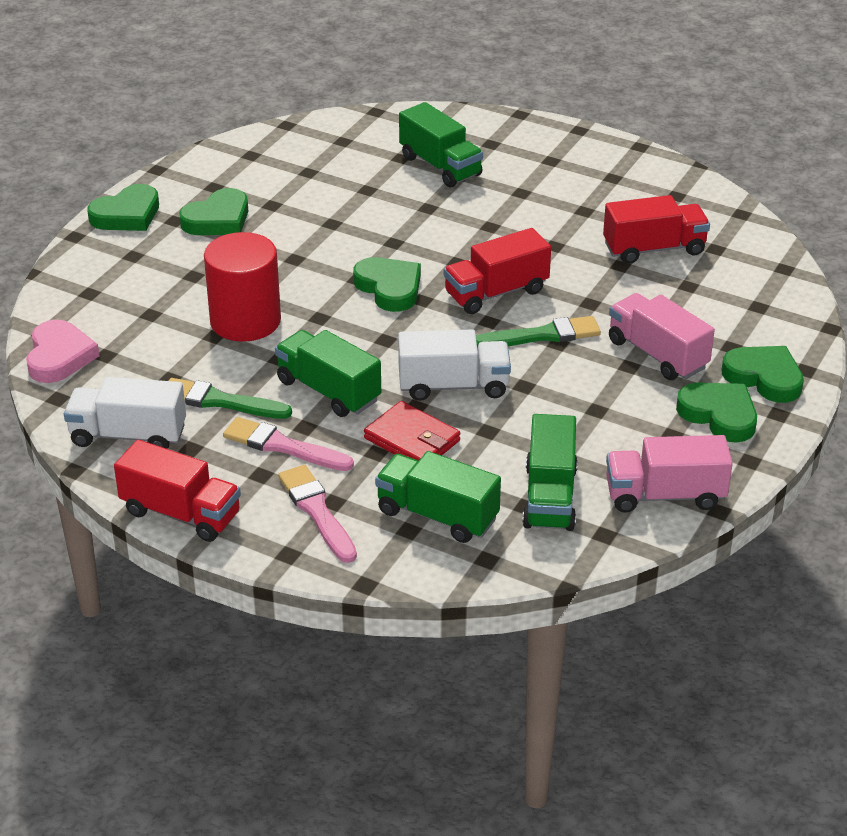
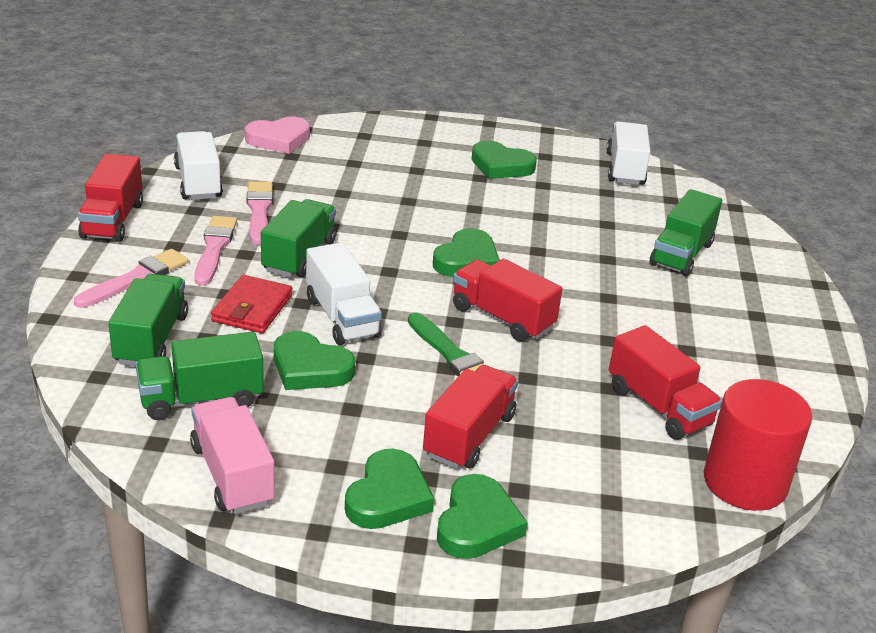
camera: 65 degrees right, 5 degrees down
(127, 215) = (475, 130): green heart -> green heart (310, 368)
(220, 401) = (259, 211): green brush -> pink brush
(245, 321) = (371, 202): red cylinder -> red cylinder (745, 482)
(270, 148) = (625, 169): none -> white truck
(657, 354) = (469, 436): pink truck -> red truck

